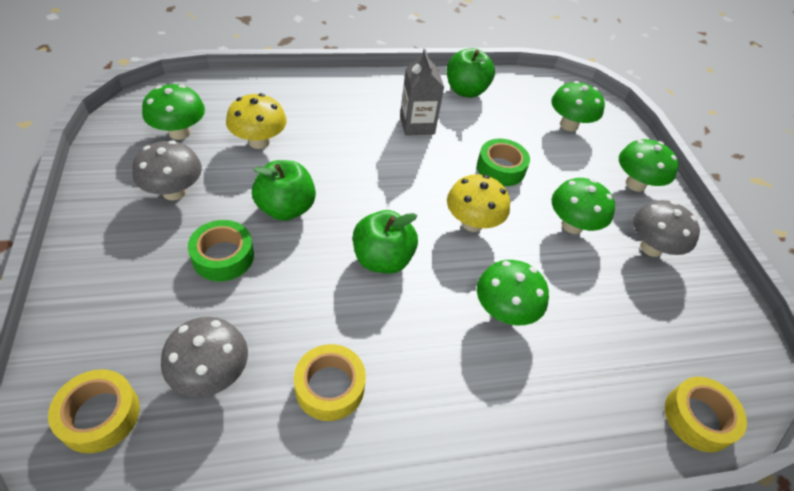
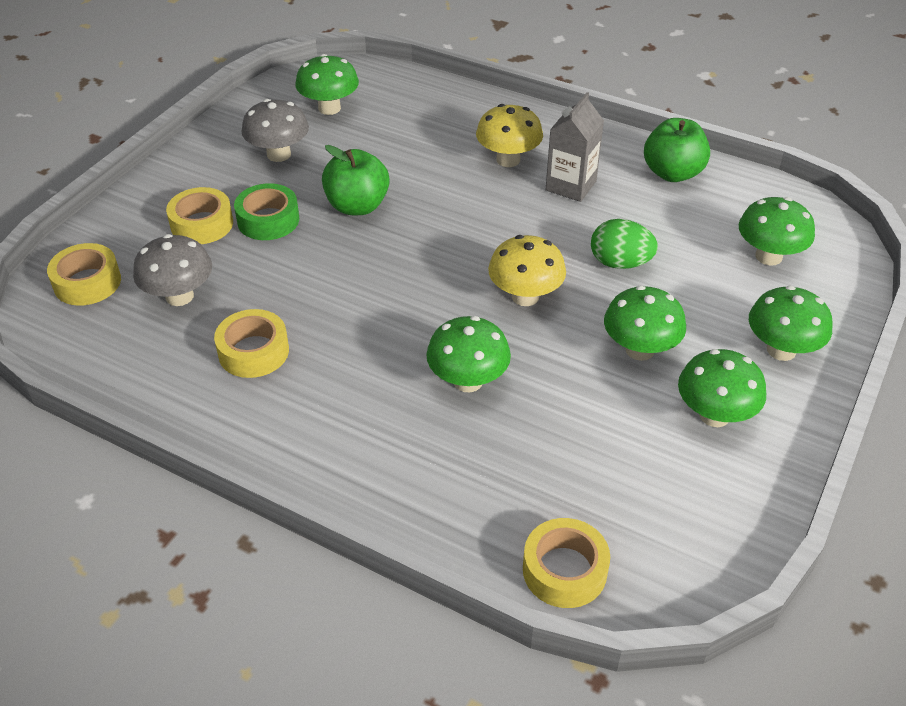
camera: 45 degrees right, 5 degrees down
(164, 290) = (202, 224): none -> yellow tape
(259, 141) = (391, 141): yellow mushroom -> yellow mushroom (508, 160)
(382, 259) = (399, 284): green apple -> none
(500, 168) = (620, 263): green tape -> green egg
(651, 248) = (714, 415): grey mushroom -> green mushroom

